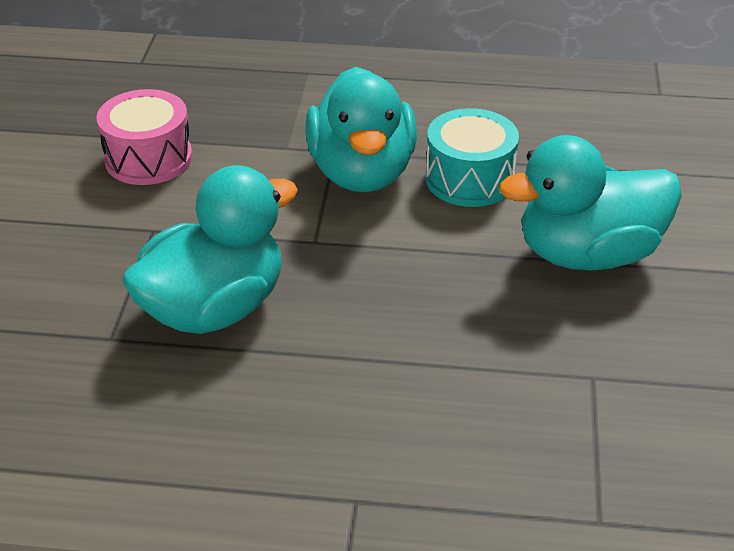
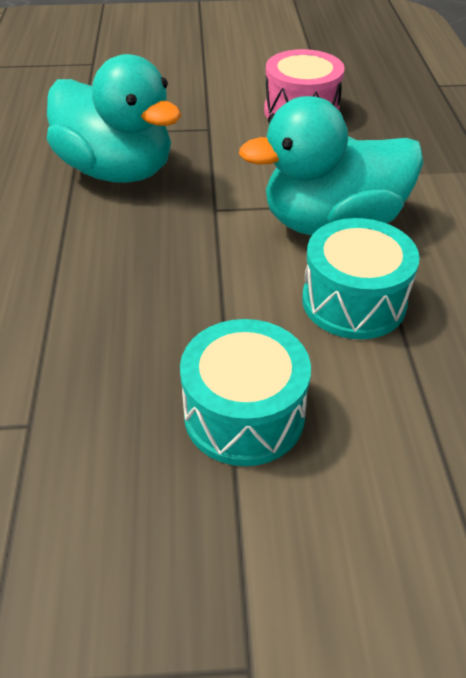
camera: 80 degrees right, 5 degrees up
(587, 254) = (244, 414): turquoise duck -> turquoise drum

